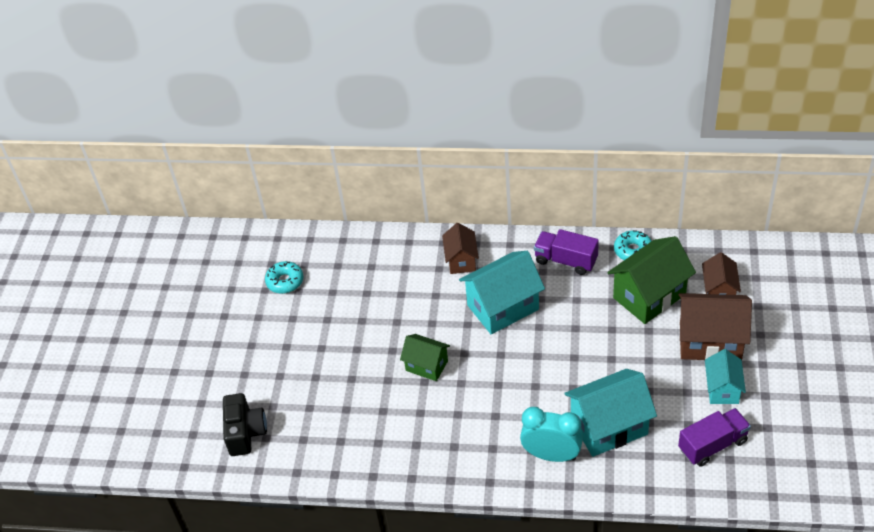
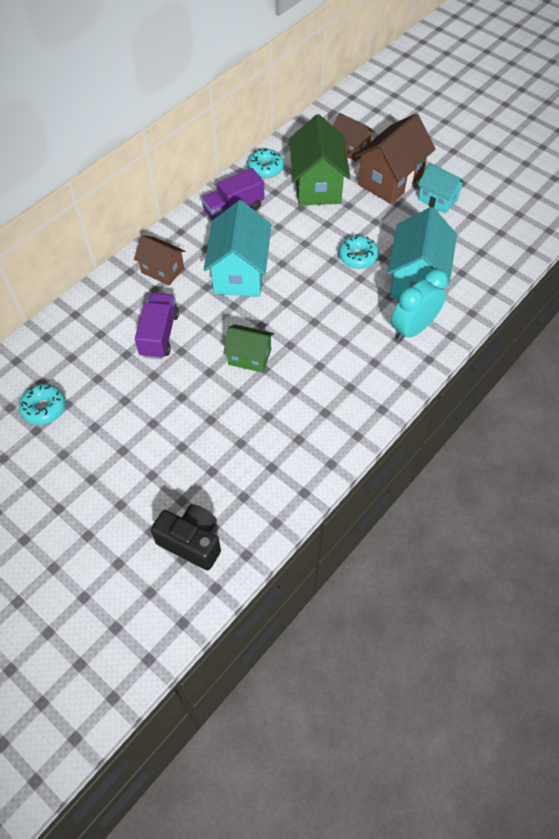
camera: 60 degrees left, 10 degrees up
(426, 366) = (249, 357): green house -> green house turned 45 degrees clockwise
(595, 372) = (358, 257): none -> turquoise donut
(712, 445) = (481, 234): purple truck -> purple truck (159, 335)

